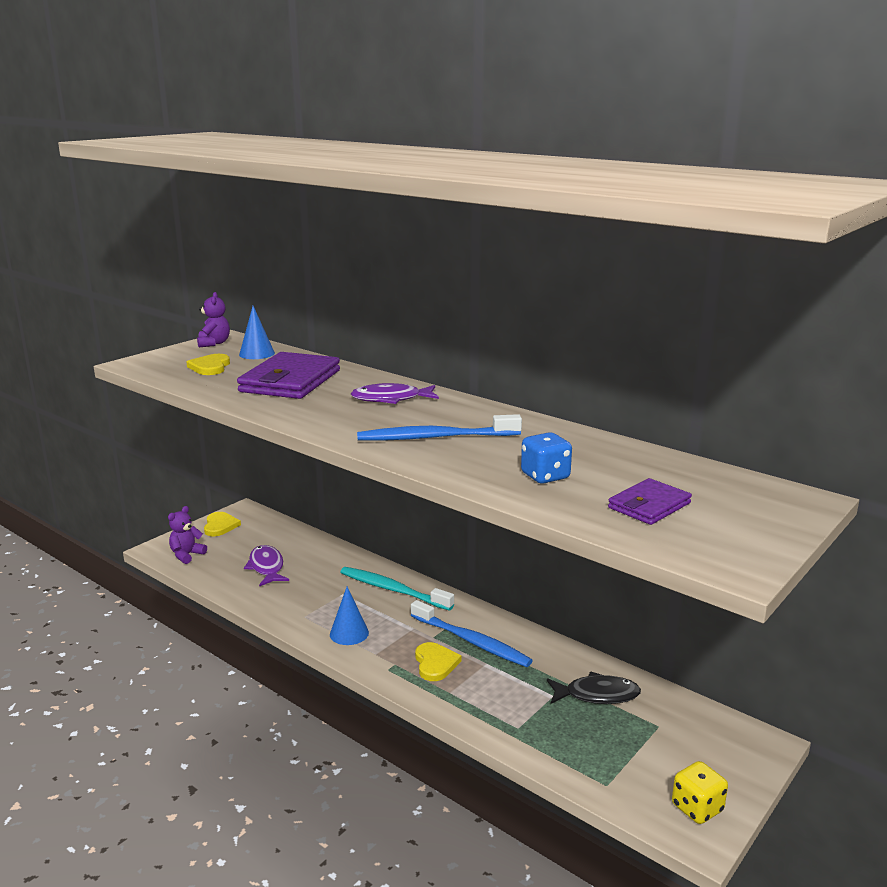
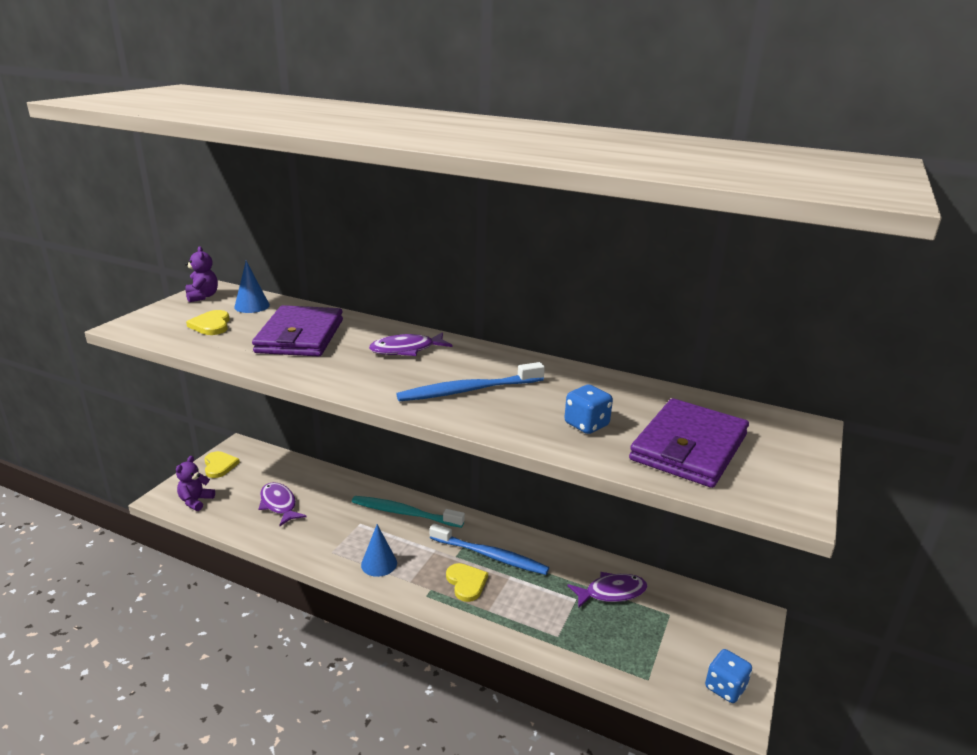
camera: 15 degrees left, 5 degrees up
(597, 695) = (611, 592): black fish -> purple fish
(649, 505) = (689, 447): purple wallet -> purple wallet, size x1.83
(697, 808) = (725, 687): yellow dice -> blue dice

